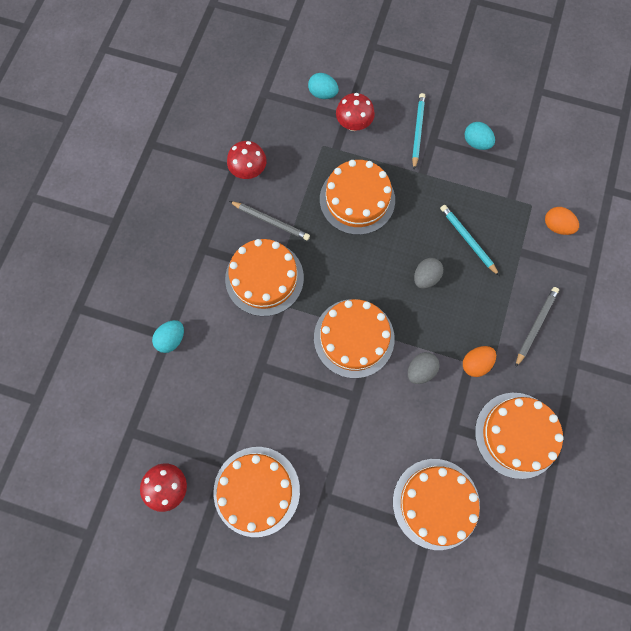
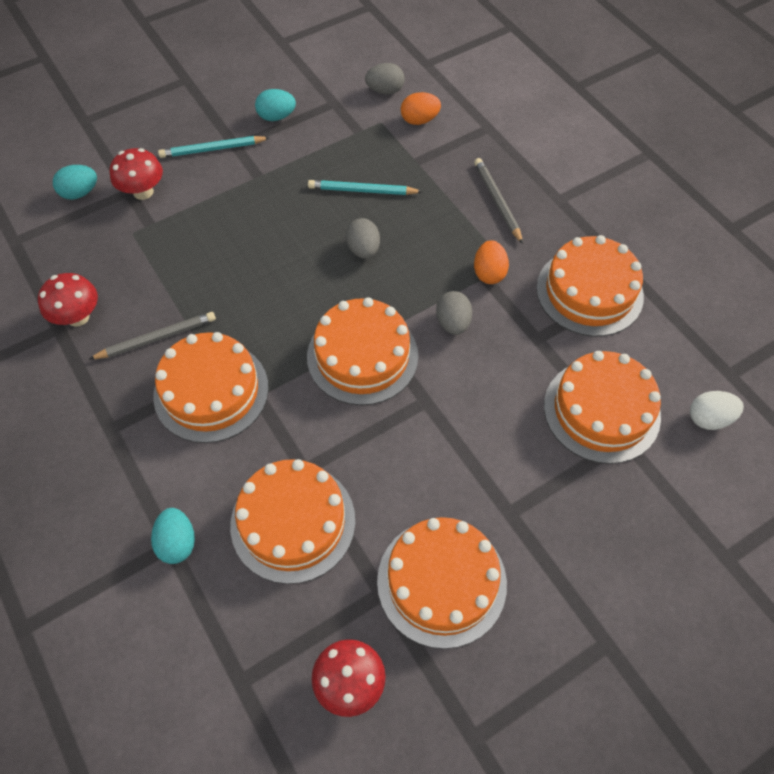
camera: 50 degrees left, 15 degrees down
(357, 199) = (222, 246): orange cake -> orange cake (293, 522)
(417, 131) = (212, 149): turquoise pencil -> turquoise pencil turned 60 degrees counterclockwise
(486, 574) = (709, 418): none -> white egg
(560, 185) = (385, 91): none -> grey egg

